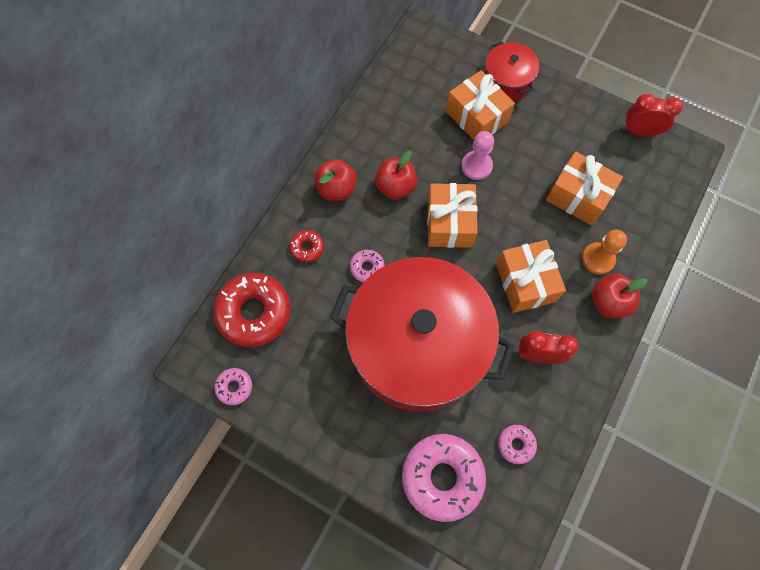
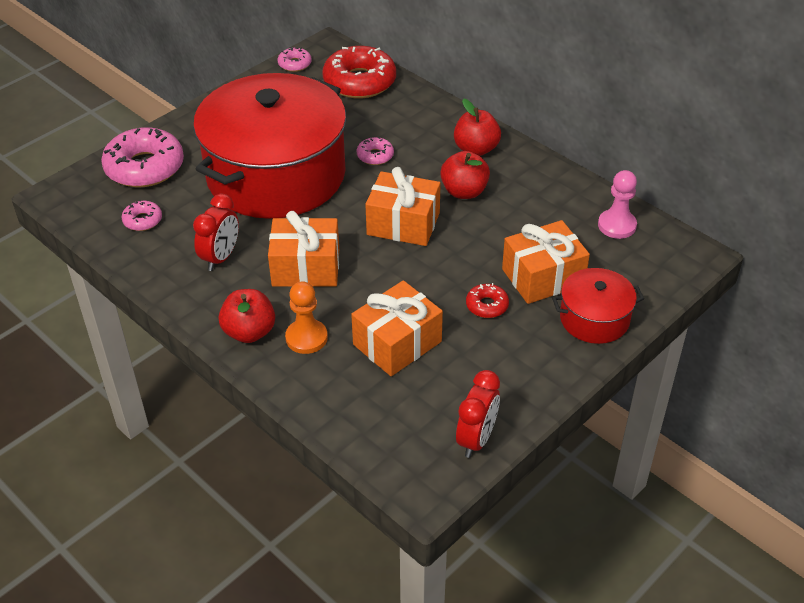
camera: 105 degrees right, 25 degrees down
(307, 248) = (414, 121): red donut -> red donut (487, 305)
(476, 166) = (471, 261): pink pawn -> pink pawn (617, 225)

